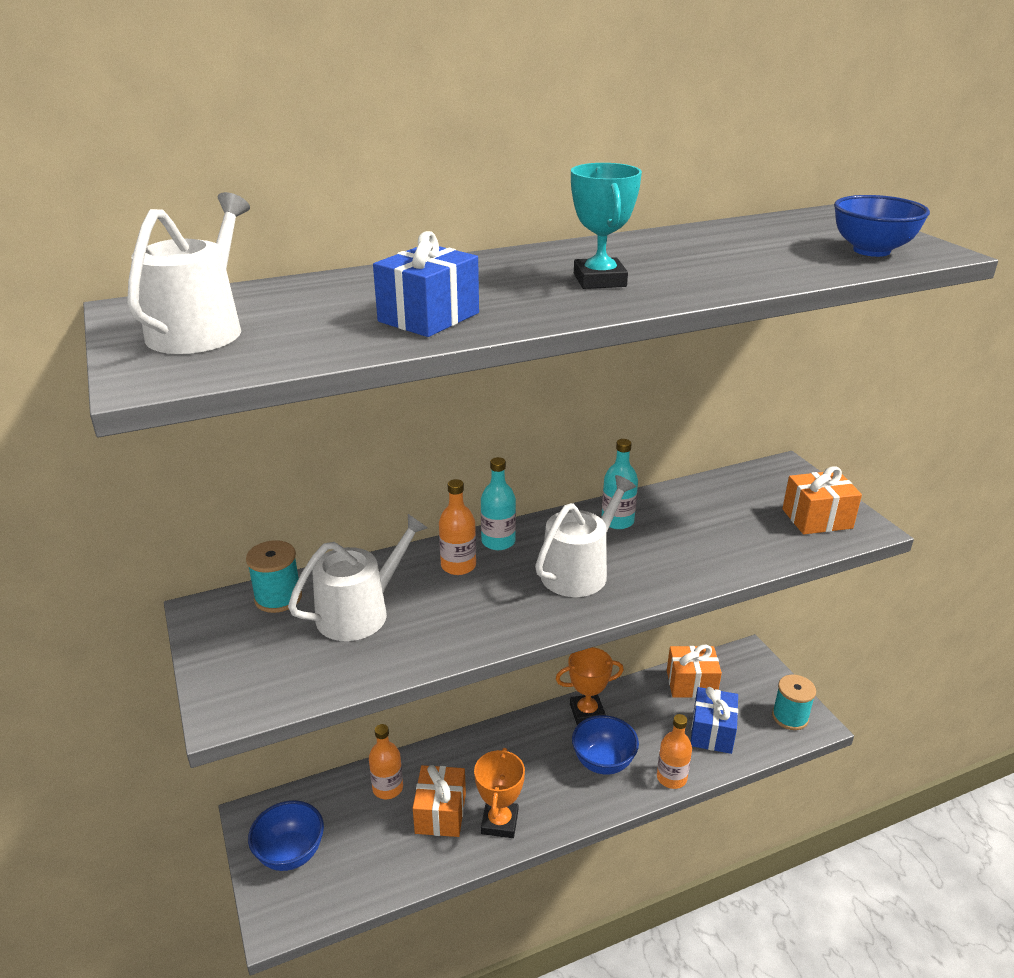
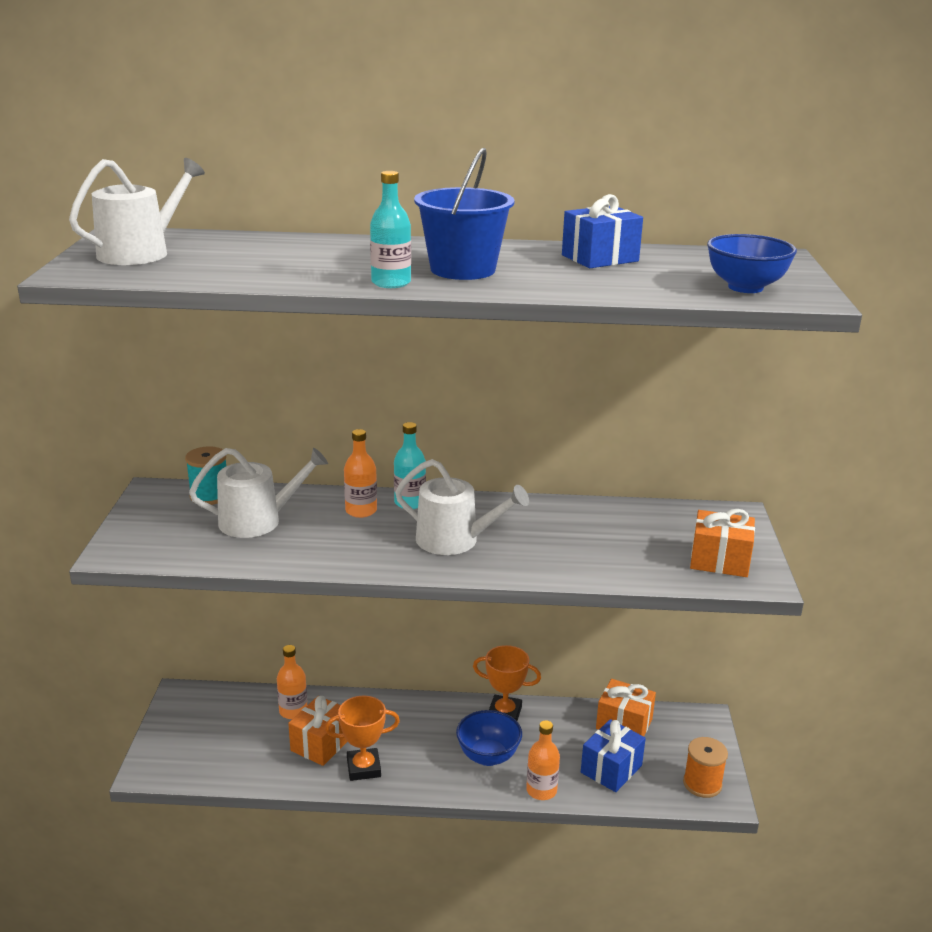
camera: 25 degrees right, 5 degrees down
(290, 853) = (189, 729): blue bowl -> none
(428, 317) = (295, 271): blue gift -> blue gift (600, 258)
(499, 822) = (363, 768): orange trophy -> orange trophy turned 45 degrees clockwise
(579, 571) = (454, 540): white watering can -> white watering can turned 45 degrees clockwise
(599, 280) = (462, 269): turquoise trophy -> blue bucket
(617, 521) = (526, 514): turquoise bottle -> turquoise bottle (391, 283)
(790, 717) = (702, 784): turquoise spool -> orange spool

